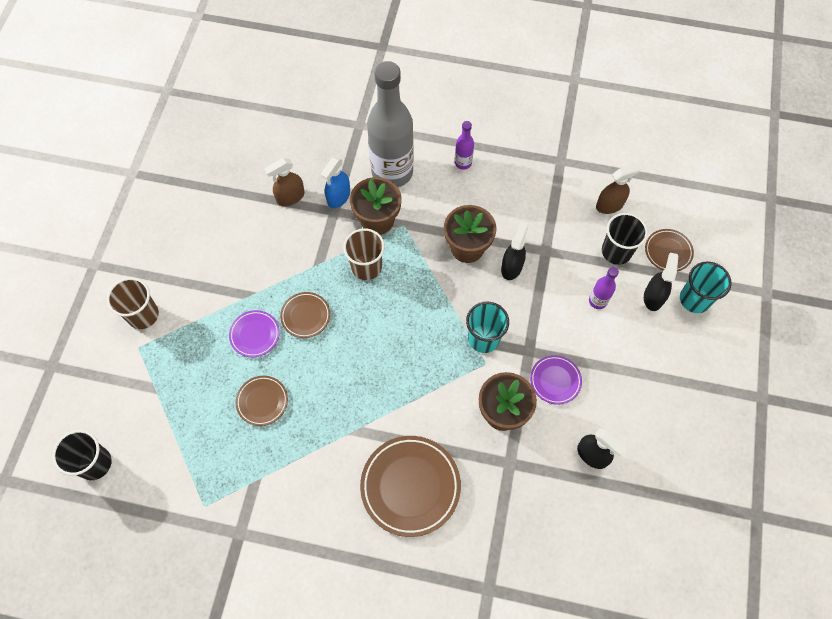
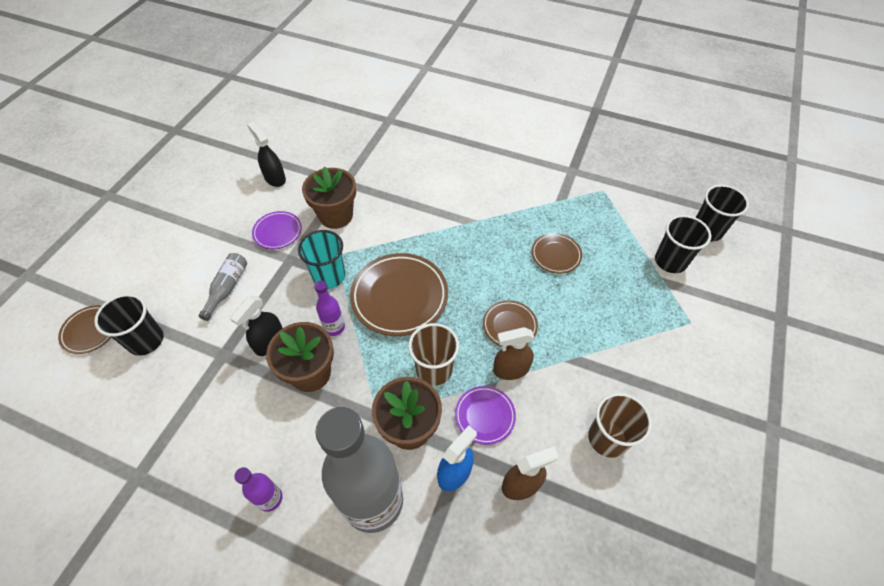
camera: 170 degrees left, 10 degrees down
(143, 315) = (693, 355): brown cup -> brown cup (607, 438)
(144, 414) = (670, 261): none -> black cup
(255, 335) = (565, 315): purple plate -> purple plate (484, 416)
(410, 486) = (430, 179): brown plate -> brown plate (399, 297)
(573, 310) = (227, 288): none -> grey bottle
(597, 301) = (198, 293): purple bottle -> purple bottle (334, 327)
(609, 205) = (116, 398): brown spray bottle -> brown spray bottle (510, 369)
(653, 297) = (140, 288): black spray bottle -> none
(694, 299) = (101, 279): turquoise cup -> none

